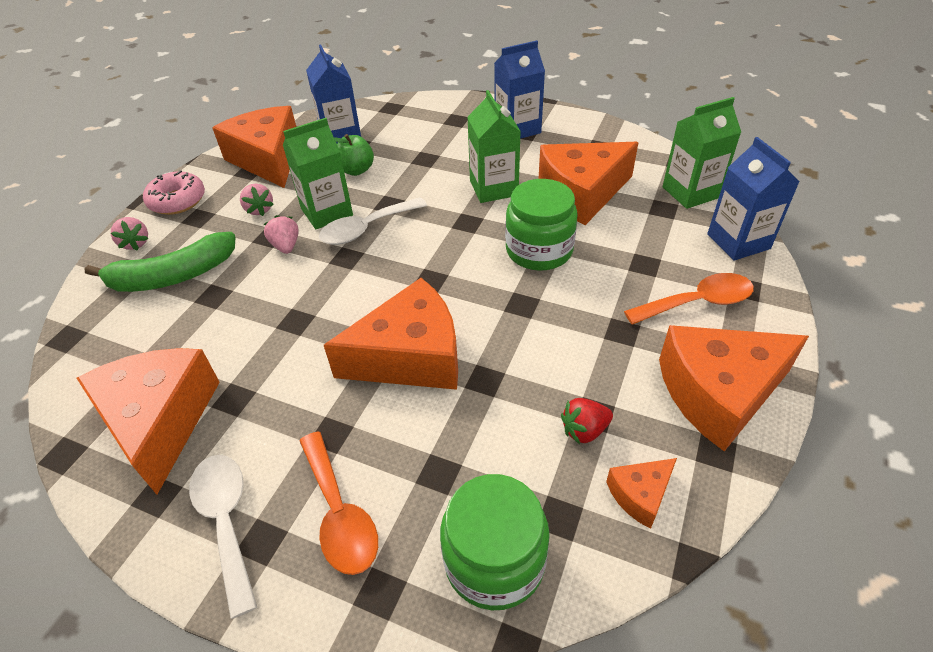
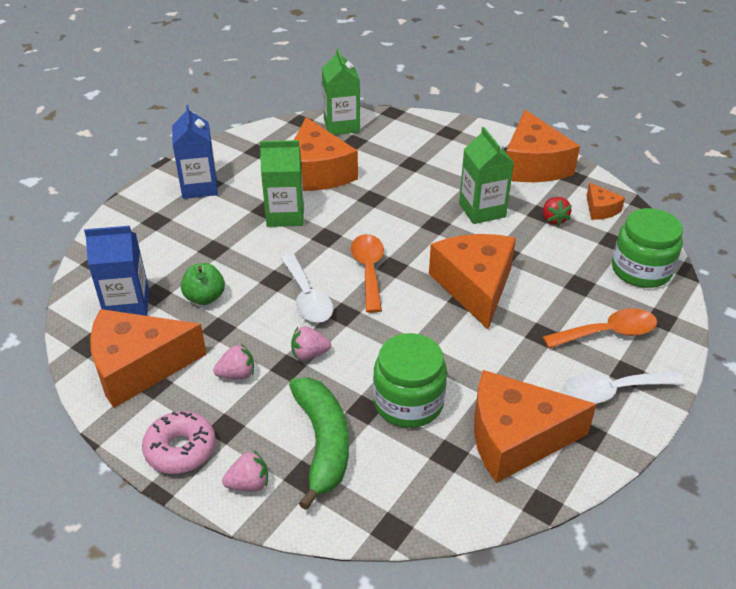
camera: 80 degrees left, 5 degrees down
(327, 212) = (267, 323): green carton -> green carton (482, 210)
(539, 250) = (378, 206): green jar -> green jar (408, 402)
(697, 302) = (456, 153): orange spoon -> orange spoon (368, 270)
(738, 241) = (404, 122): blue carton -> none

